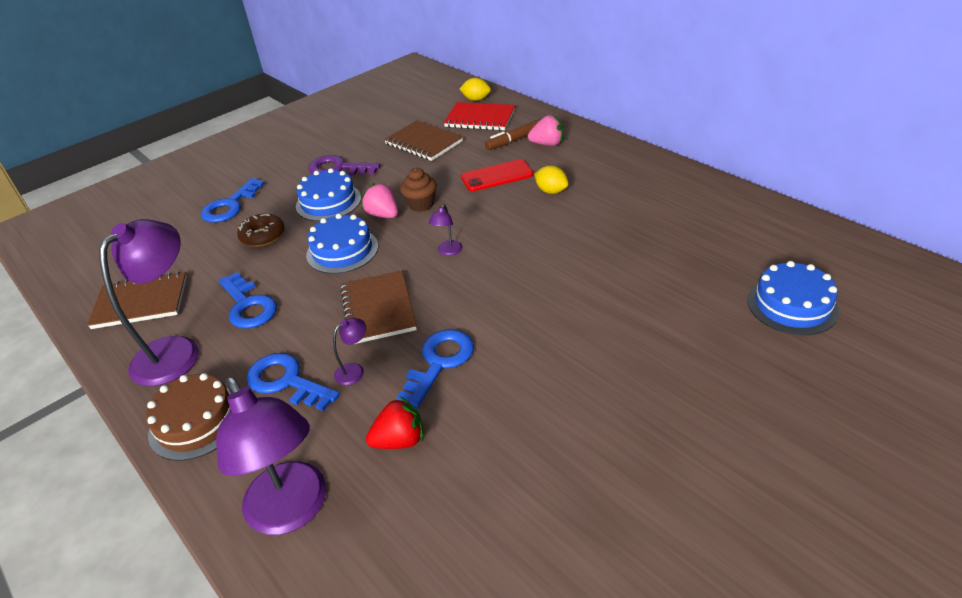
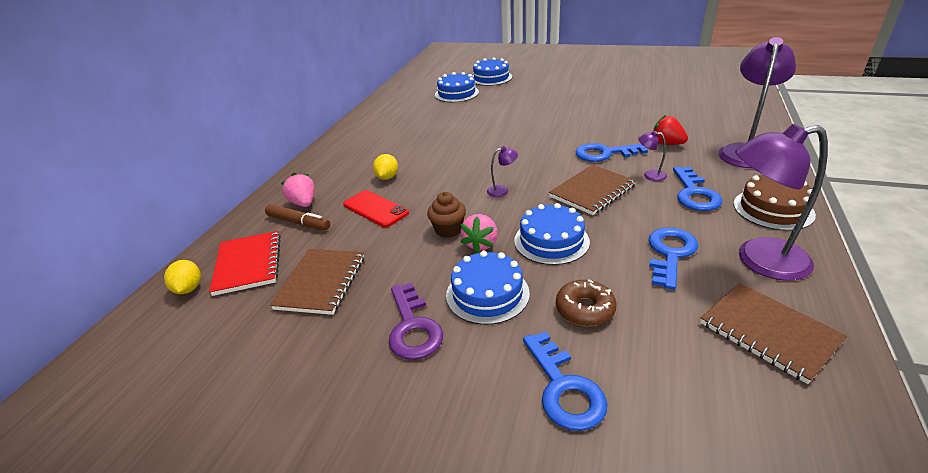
camera: 120 degrees left, 5 degrees down
(230, 205) = (564, 388): blue key -> blue key turned 75 degrees clockwise
(862, 375) = (491, 78): none -> blue cake

